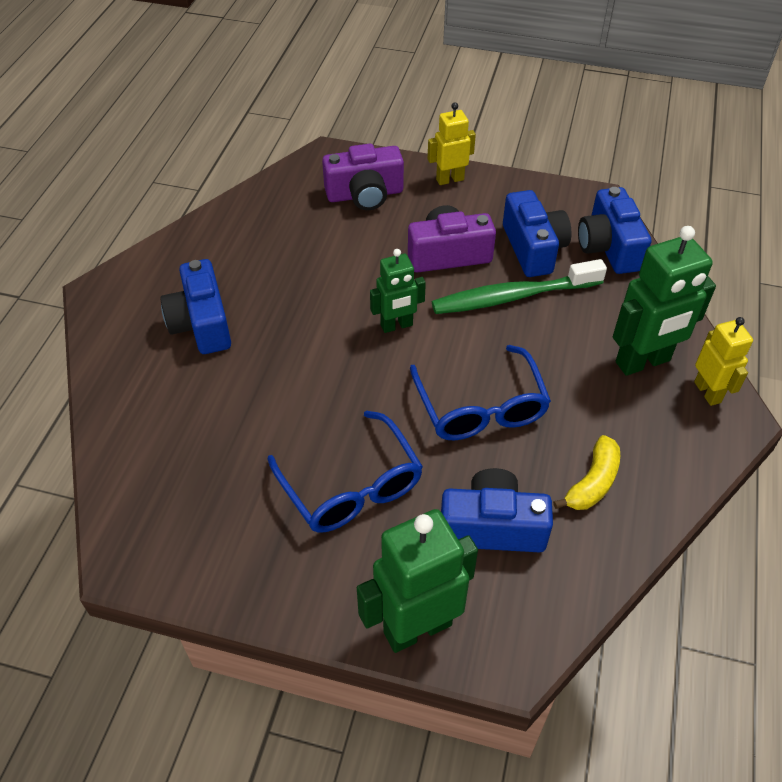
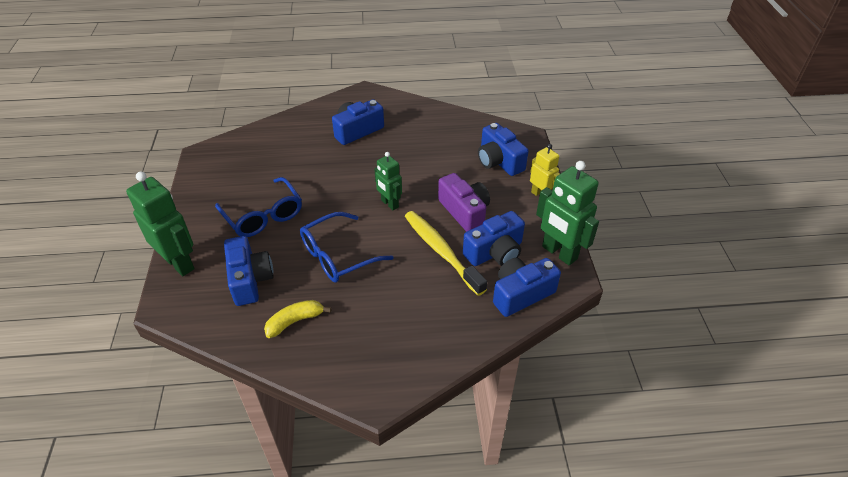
camera: 70 degrees right, 5 degrees down
(351, 486) = (263, 216): blue glasses -> blue glasses turned 75 degrees counterclockwise
(365, 194) = (499, 161): purple camera -> blue camera
(512, 297) = (441, 251): green toothbrush -> yellow toothbrush
(592, 482) = (295, 321): yellow banana -> yellow banana turned 135 degrees clockwise
(643, 362) = (410, 333): green robot -> green robot (559, 253)
(708, 392) = (396, 376): yellow robot -> none

